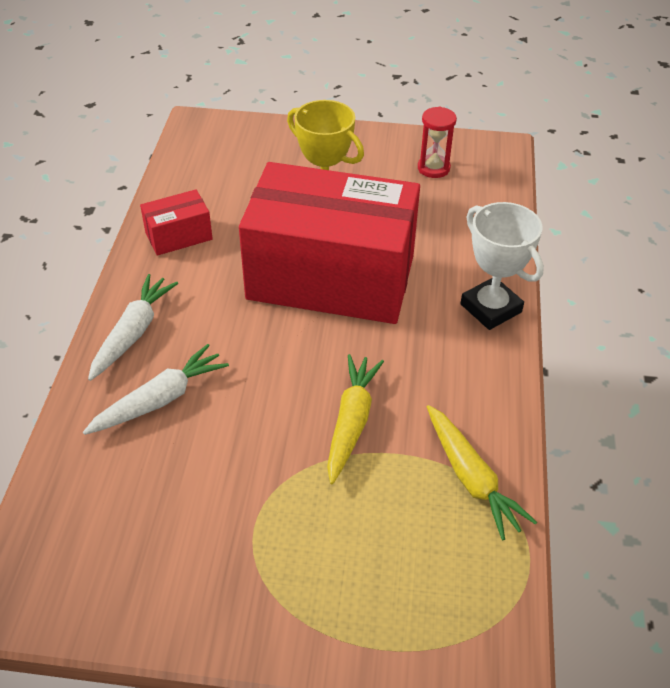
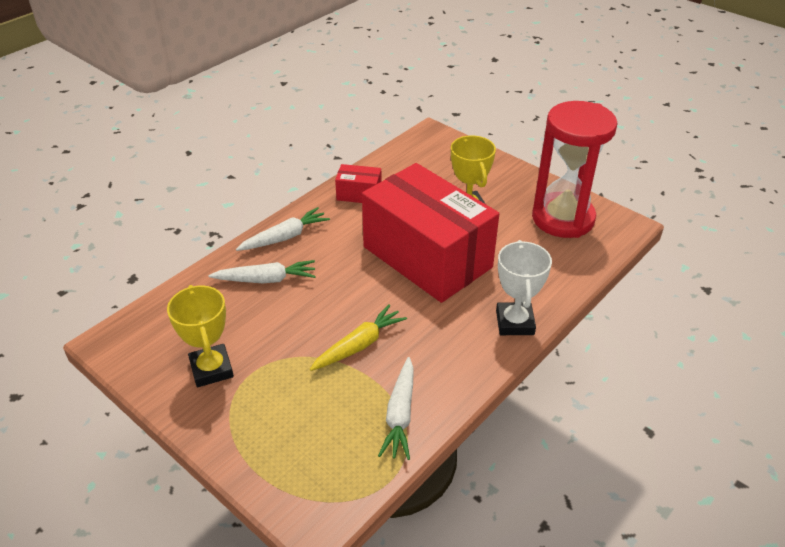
camera: 35 degrees right, 5 degrees down
(197, 554) = (211, 369): none -> yellow trophy
(433, 168) = (563, 218): red hourglass -> red hourglass, size x2.40
(471, 478) = (400, 414): yellow carrot -> white carrot

